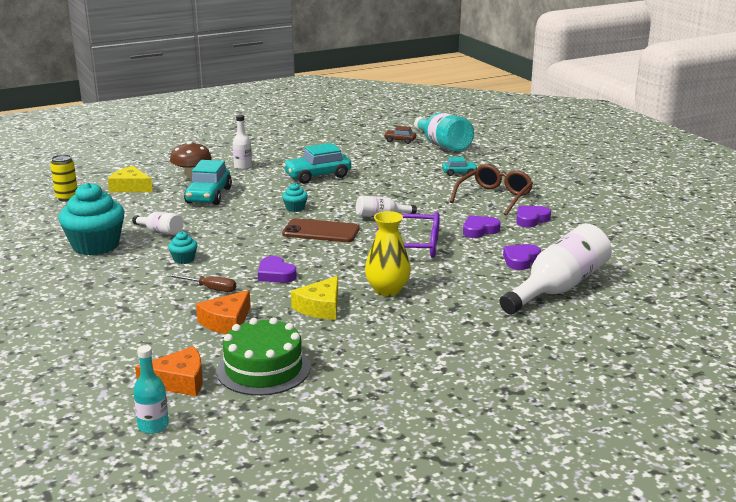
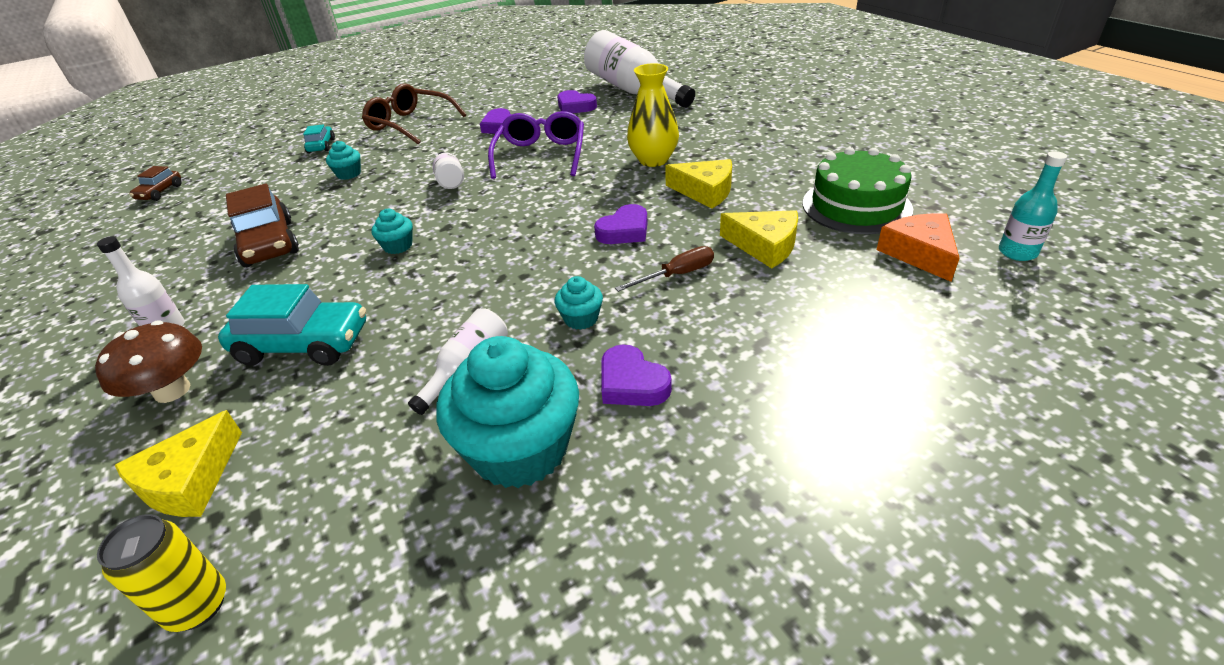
camera: 90 degrees left, 15 degrees up
(210, 288) = (677, 275): brown screwdriver -> brown screwdriver turned 45 degrees clockwise
(226, 322) = (764, 246): orange cheese -> yellow cheese
(317, 176) = (268, 243): turquoise car -> brown car
(321, 231) = (489, 216): brown phone -> none
(406, 186) = (349, 174): none -> turquoise cupcake
(442, 146) = (212, 162): turquoise bottle -> none
(531, 219) = (477, 106): purple heart -> purple heart (632, 383)

